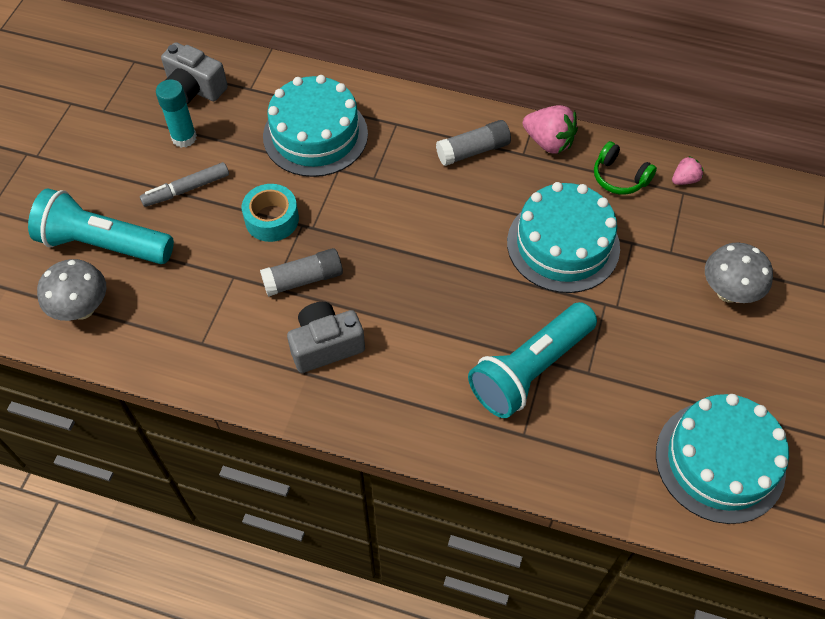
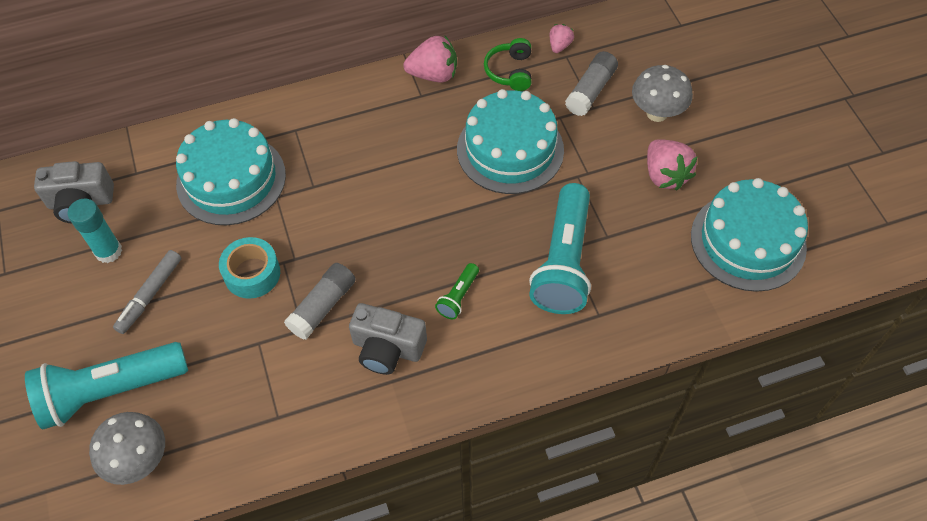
camera: 35 degrees left, 0 degrees up
(325, 345) = (387, 348): grey camera -> grey camera turned 105 degrees counterclockwise
(416, 341) = (458, 297): none -> green flashlight
(473, 151) = (378, 116): grey glue stick -> grey glue stick (590, 91)
(619, 177) = (510, 71): green headphones -> green headphones turned 90 degrees clockwise
(689, 352) = (665, 175): none -> pink strawberry

